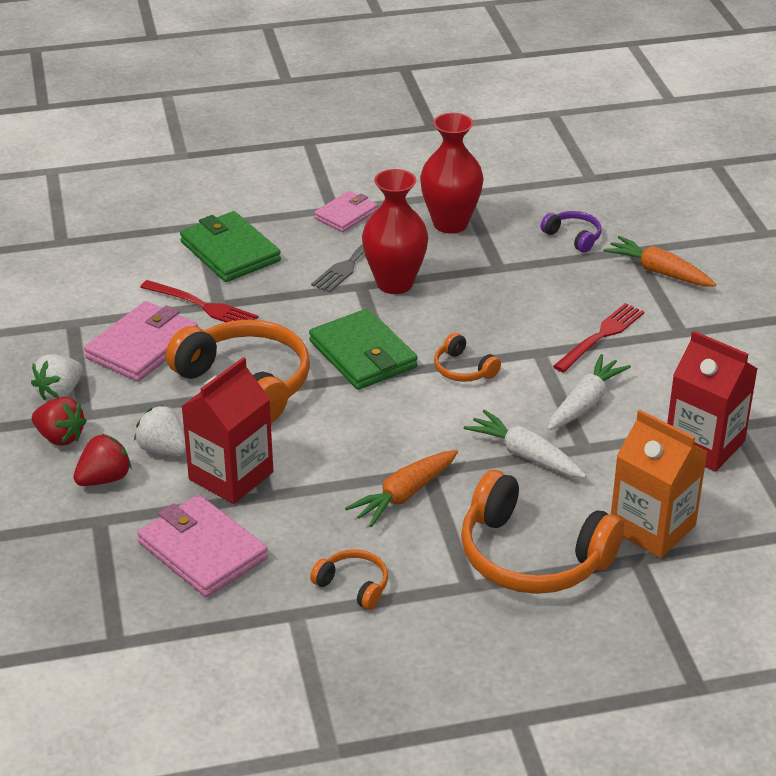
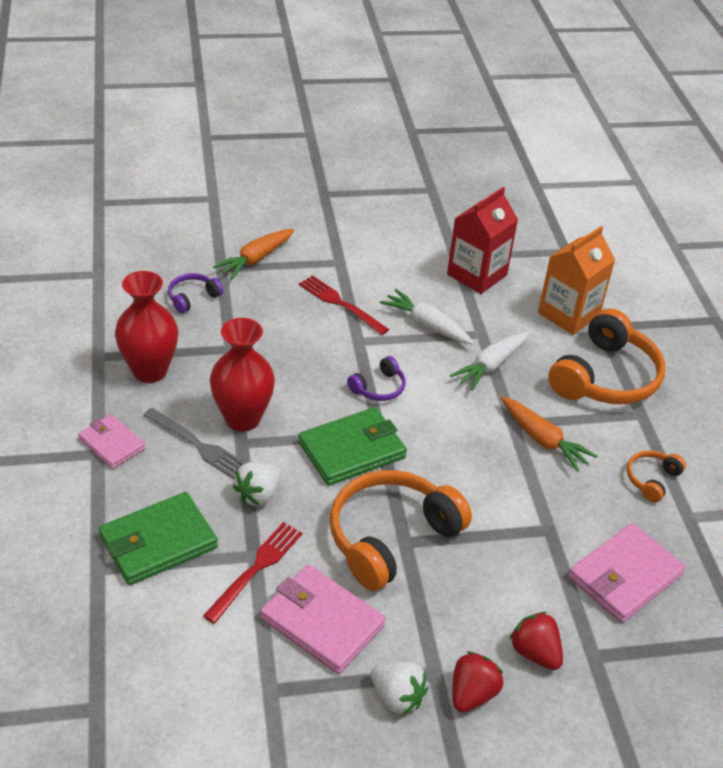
camera: 90 degrees left, 5 degrees up
(163, 449) = (489, 604): white strawberry -> white strawberry (258, 495)
(231, 476) = (525, 553): red carton -> none
(463, 369) = (379, 388): orange headphones -> purple headphones

